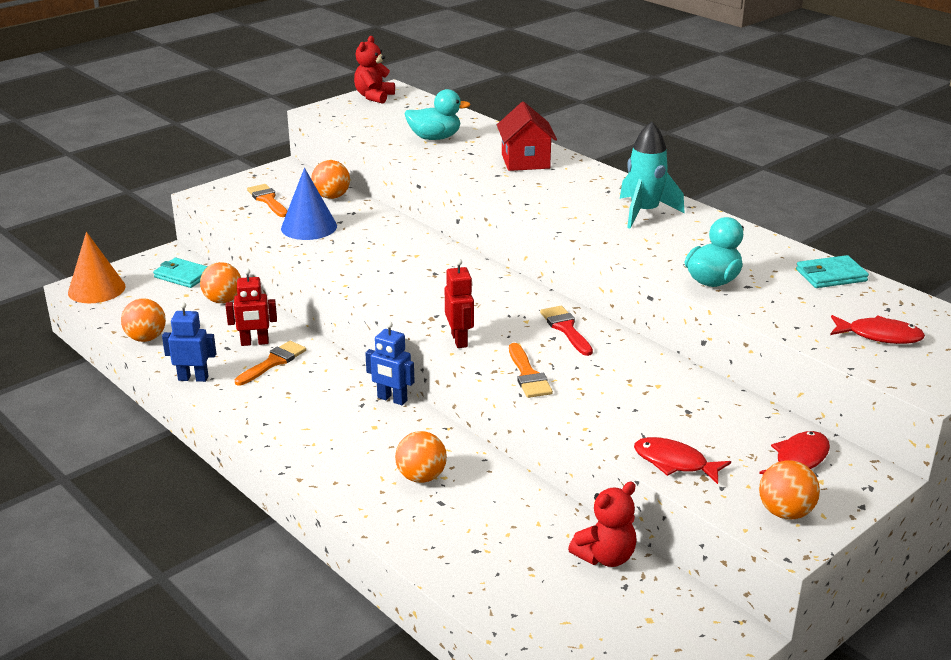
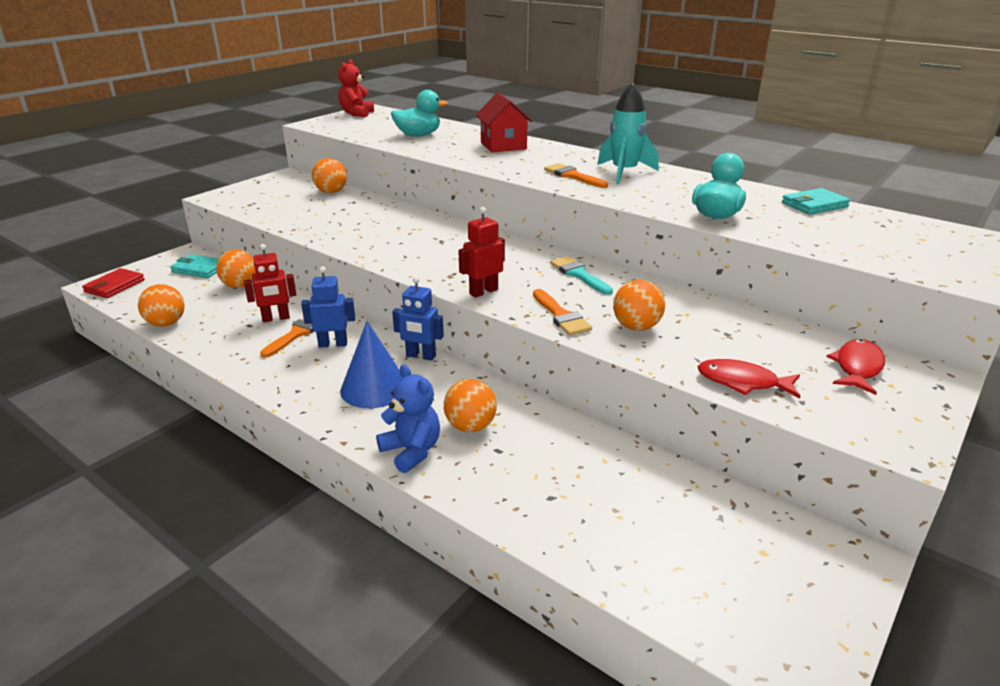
camera: 10 degrees left, 0 degrees up
(96, 289) = (114, 286): orange cone -> red wallet
(193, 378) = (217, 355): blue robot -> blue robot (333, 344)
(268, 200) = (273, 197): orange brush -> orange brush (573, 176)
(309, 227) = (315, 214): blue cone -> blue cone (374, 388)
(360, 494) = (411, 451): none -> blue teddy bear
(459, 340) = (483, 291): red robot -> red robot turned 105 degrees counterclockwise
(566, 328) = (579, 274): red brush -> turquoise brush
(605, 557) = (686, 487): red teddy bear -> none
(785, 512) = (879, 420): orange ball -> orange ball (636, 327)
(879, 336) = (894, 245): red fish -> none

